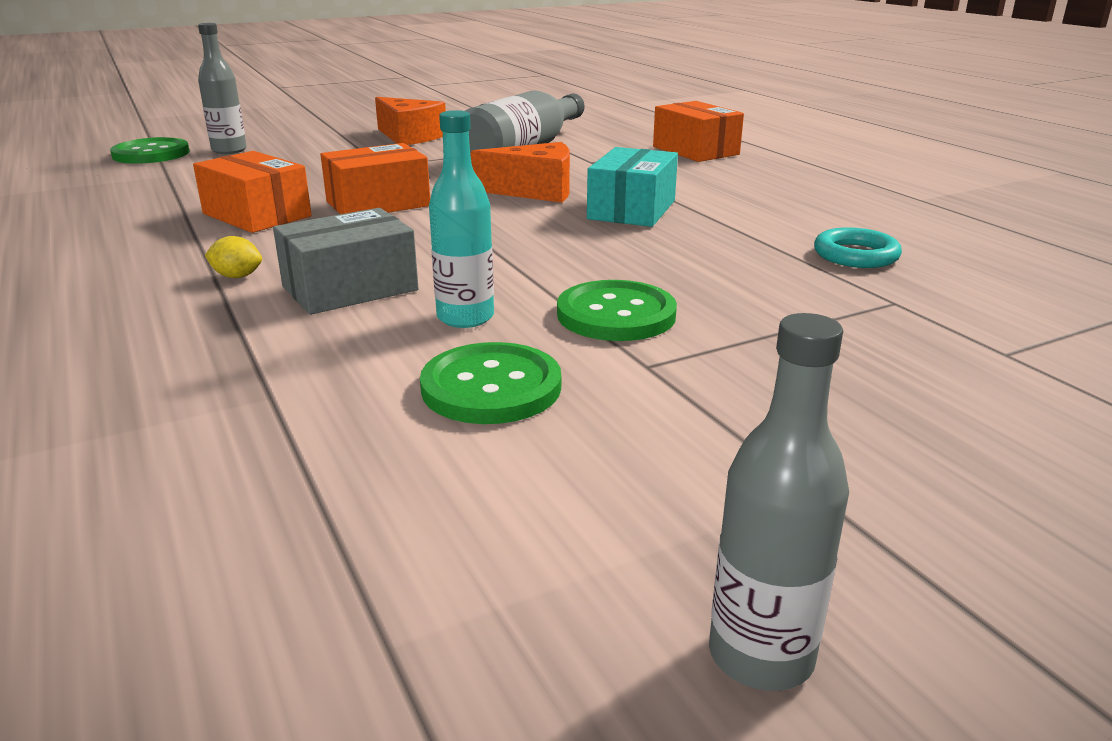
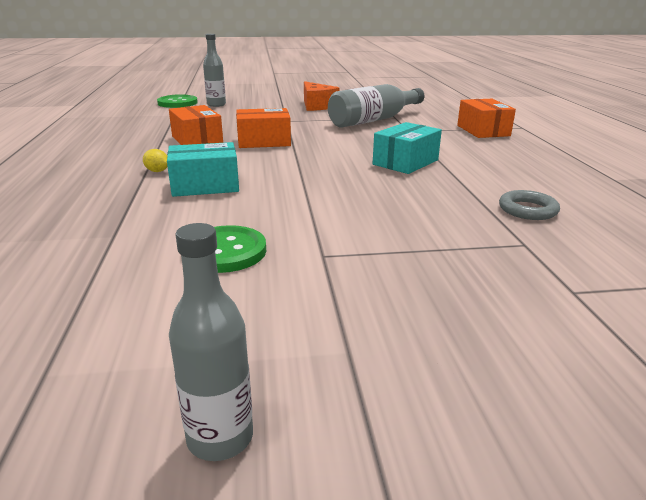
camera: 20 degrees right, 0 degrees up
(350, 288) = (205, 185): grey box -> turquoise box
(465, 317) = (248, 211): turquoise bottle -> none
(535, 191) = (358, 144): orange cheese -> none
(616, 315) = (334, 223): green button -> none
(856, 255) = (527, 210): turquoise ring -> grey ring

